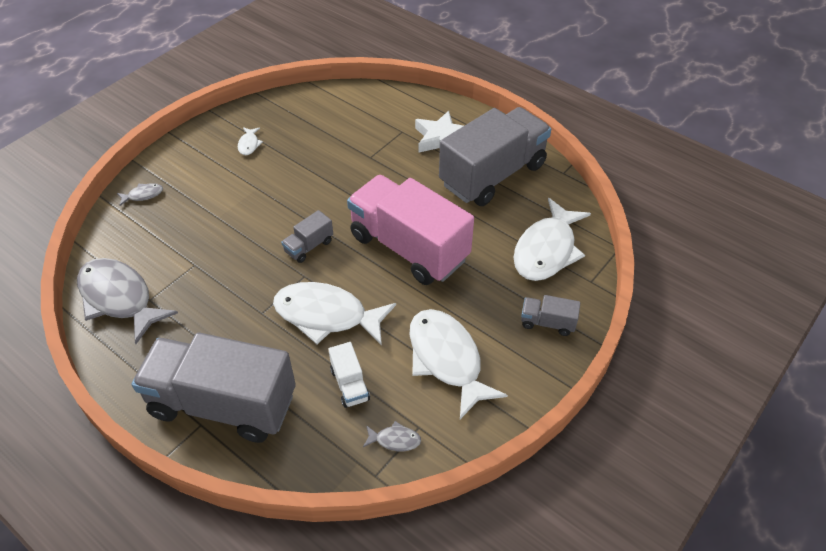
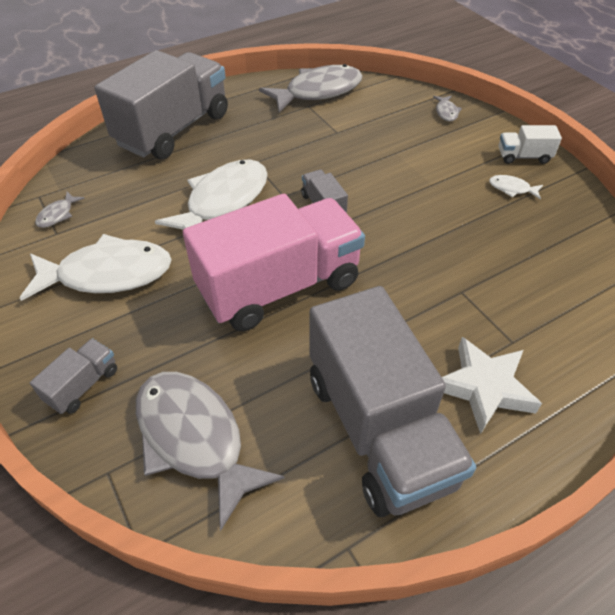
camera: 110 degrees right, 0 degrees up
(350, 384) = (135, 200): white truck -> white truck (523, 156)
(547, 250) = (194, 438): white fish -> grey fish

